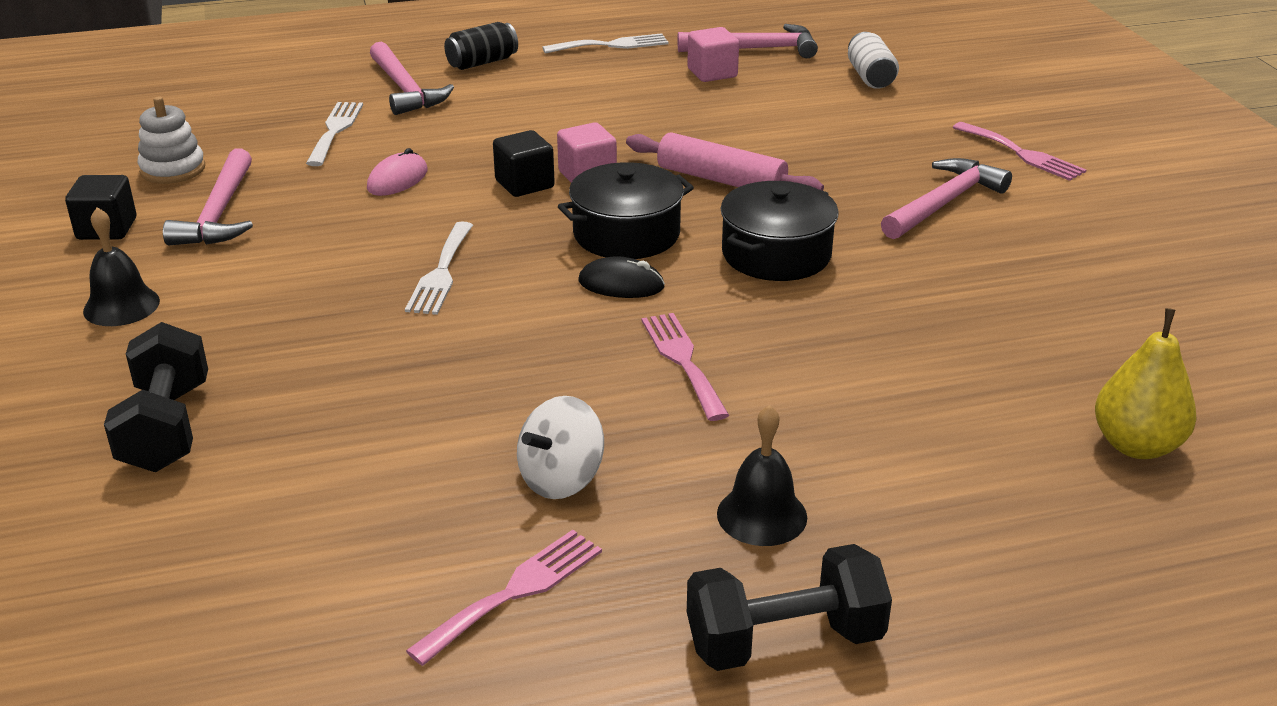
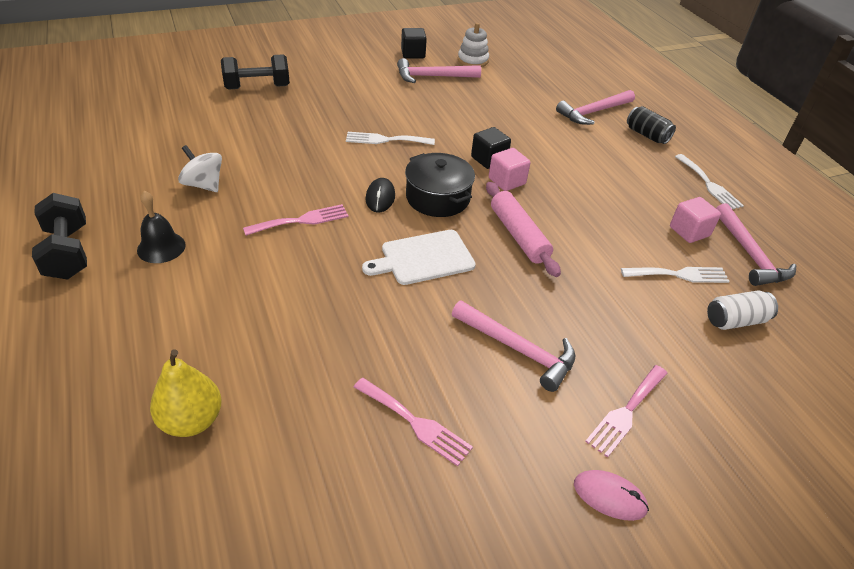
camera: 80 degrees right, 10 degrees up
(121, 306) = (348, 66): black bell -> none
(335, 130) = (531, 96): white fork -> white fork (679, 275)
(397, 179) = (481, 119): pink mouse -> pink mouse (609, 496)
(514, 592) = (128, 176): pink fork -> pink fork (415, 423)
(721, 180) = (518, 235): pink rolling pin -> pink rolling pin turned 45 degrees counterclockwise
(776, 254) = (424, 258): black pot -> white cutting board

